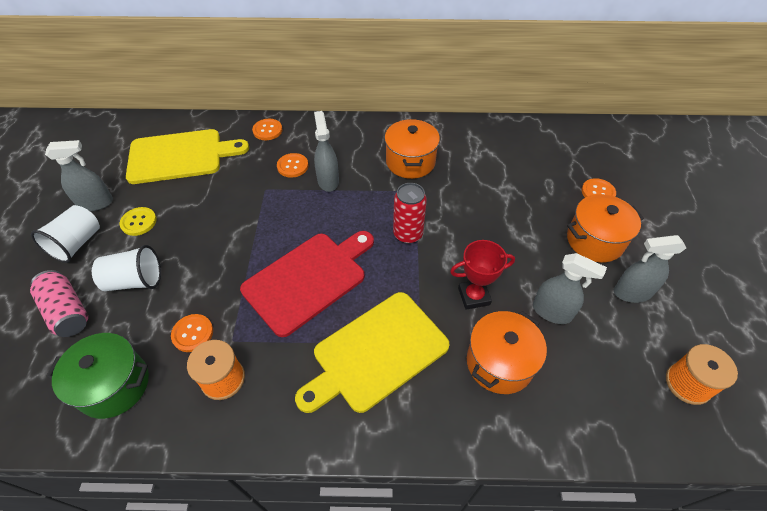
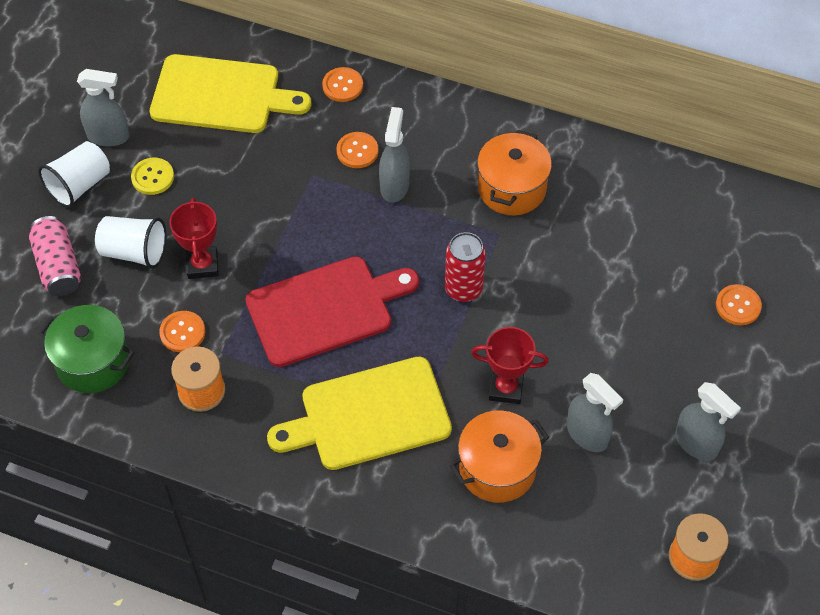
camera: 20 degrees right, 5 degrees up
(196, 274) = (203, 265): none -> red trophy
(594, 240) = (692, 368): orange pot -> none
(631, 293) = (696, 443): grey spray bottle -> grey spray bottle turned 150 degrees counterclockwise

